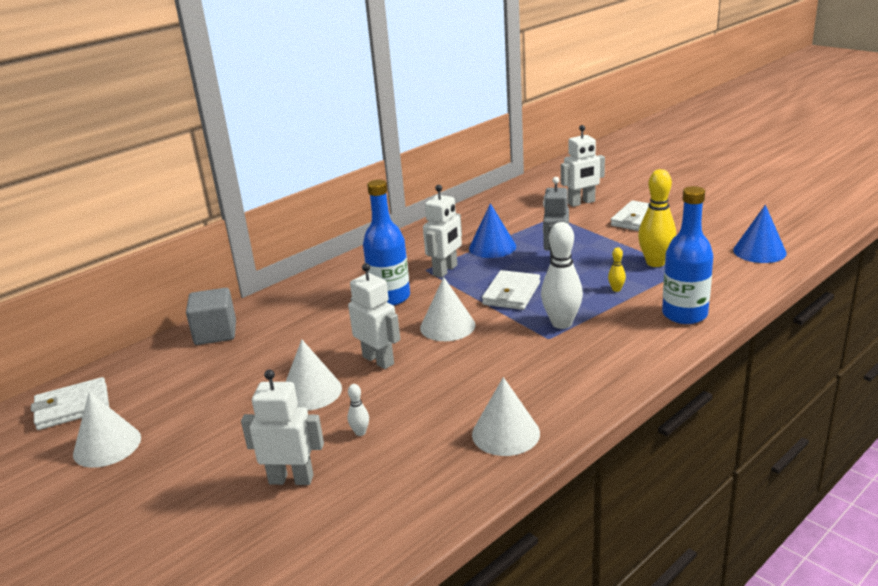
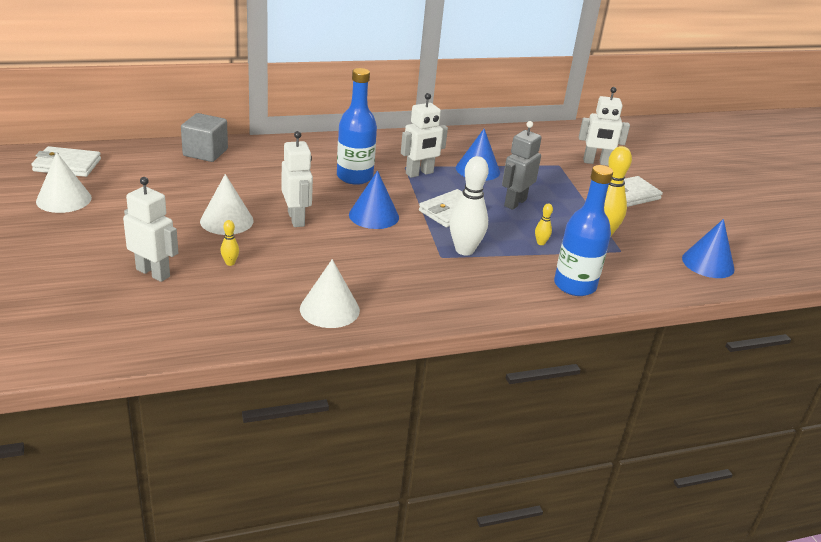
camera: 20 degrees right, 5 degrees up
(360, 432) = (230, 263): white bowling pin -> yellow bowling pin
(447, 326) = (374, 215): white cone -> blue cone

